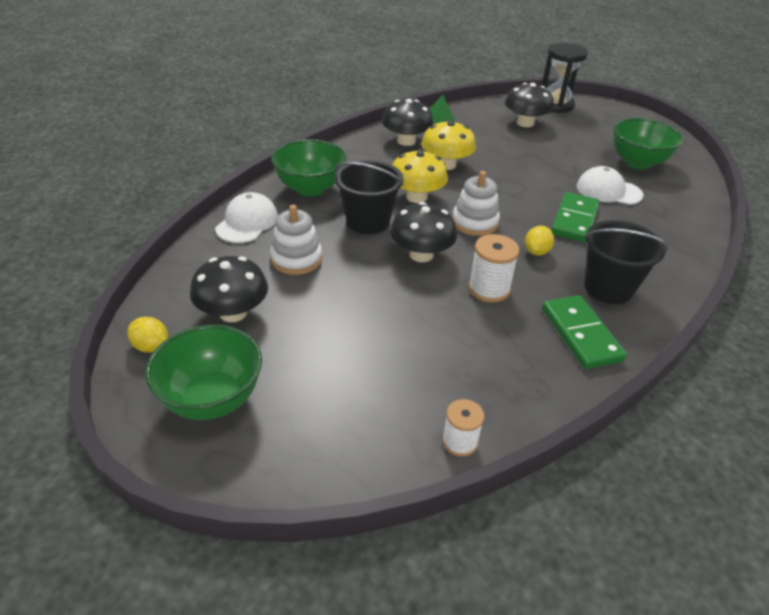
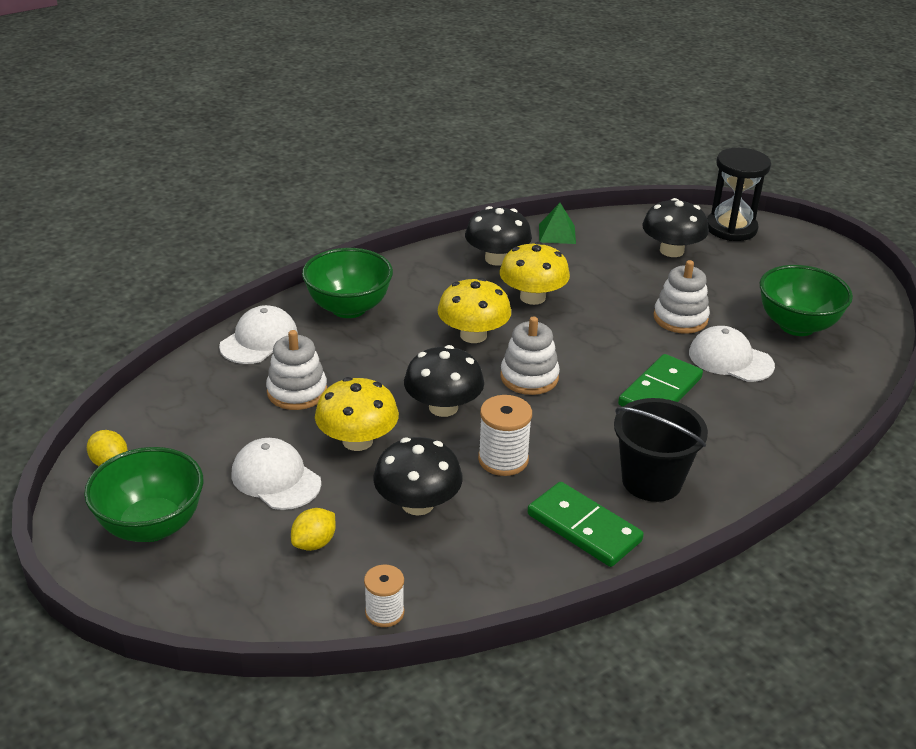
camera: 15 degrees right, 5 degrees down
(233, 312) = (205, 441): black mushroom -> black mushroom (417, 504)
(309, 335) = (276, 478): none -> white cap
(365, 292) = (357, 441): none -> yellow mushroom
(368, 221) = (399, 358): black bucket -> none
(536, 252) = (587, 424): yellow lemon -> yellow lemon (314, 543)
(558, 167) = (680, 318): none -> white stacking toy
(580, 334) = (583, 528): green domino -> green domino turned 45 degrees counterclockwise

